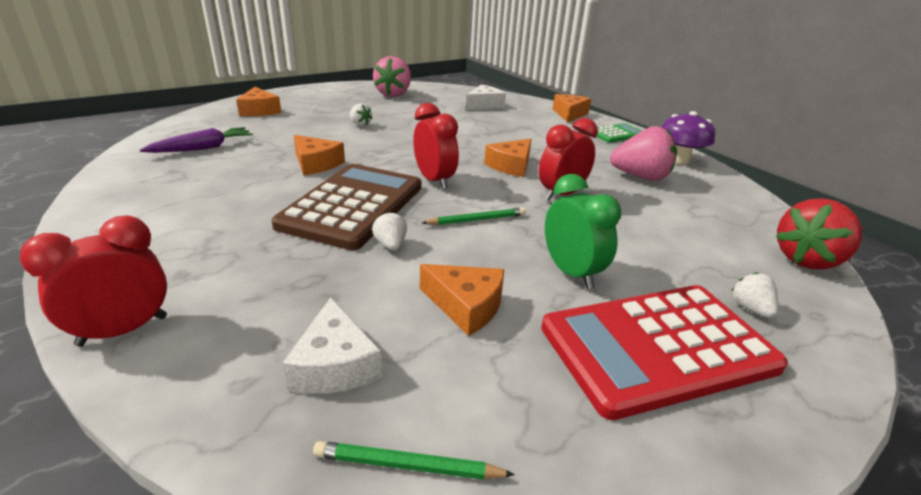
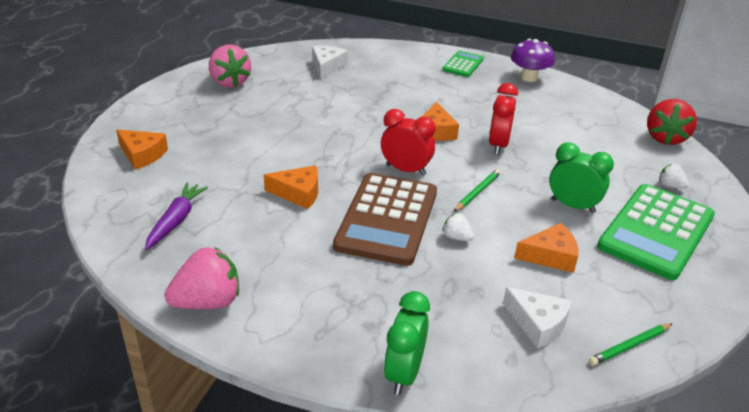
camera: 35 degrees left, 5 degrees up
(123, 330) = (404, 373): red clock -> green clock
(353, 206) = (387, 219): brown calculator -> brown calculator turned 150 degrees counterclockwise
(360, 124) = (262, 134): white strawberry -> none
(569, 114) = (405, 53): orange cheese -> none
(640, 177) = (524, 106): pink strawberry -> pink strawberry (208, 302)
(657, 347) = (656, 231): red calculator -> green calculator

